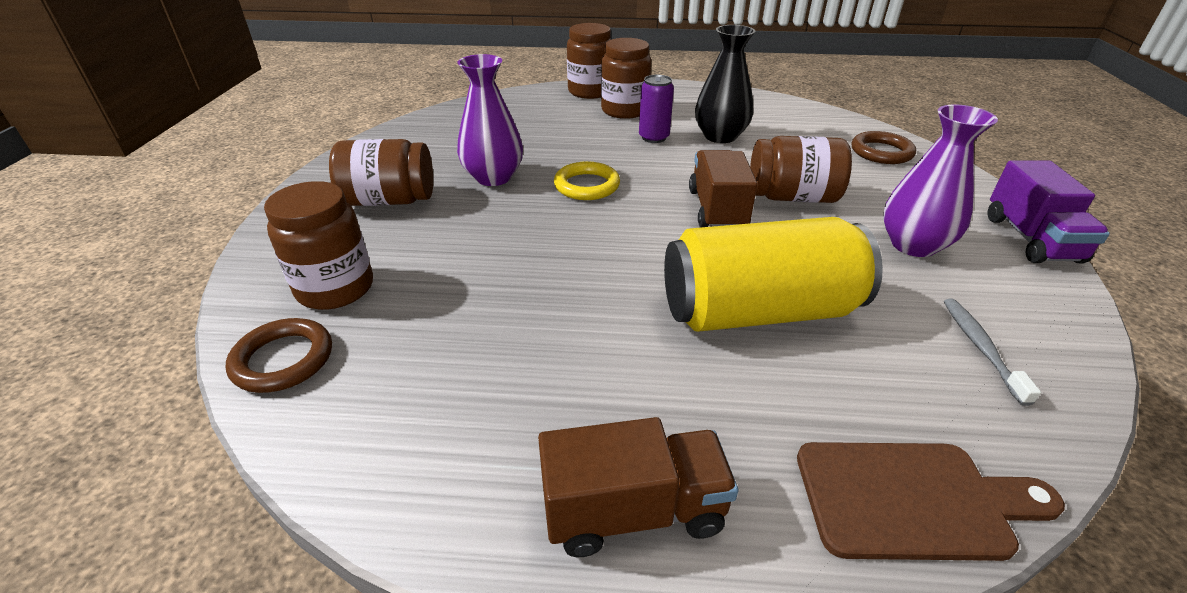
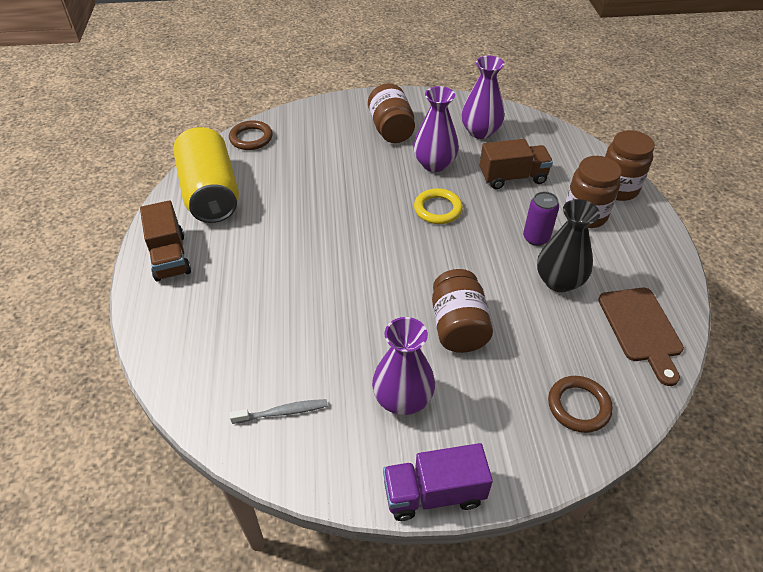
camera: 80 degrees right, 10 degrees up
(335, 288) = (303, 136): brown jar -> none
(447, 141) = (480, 131): none -> purple vase
(717, 209) = (424, 280): brown truck -> brown truck (512, 177)
(758, 311) = (306, 301): yellow can -> yellow can (210, 193)
(911, 499) = (171, 352): brown cutting board -> brown cutting board (641, 329)

